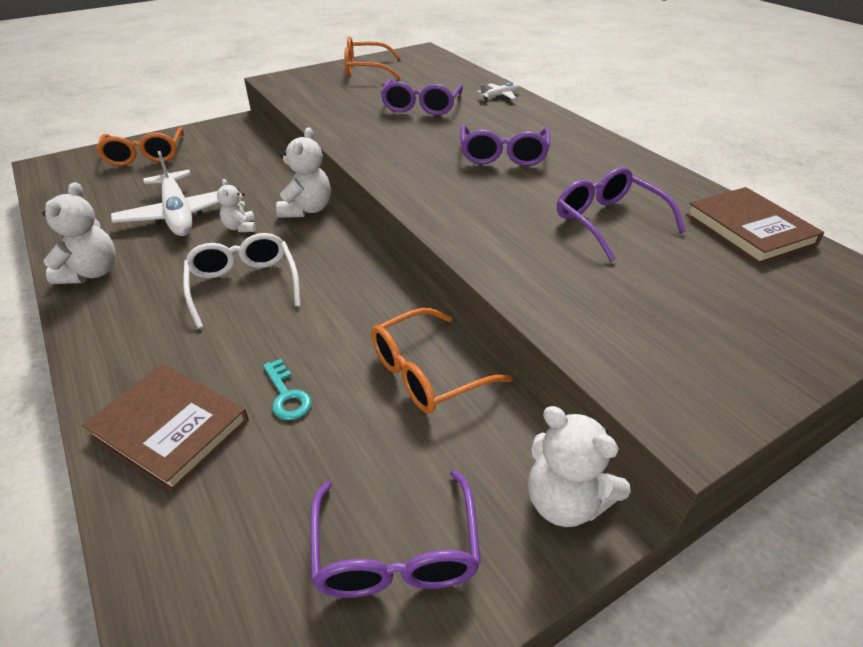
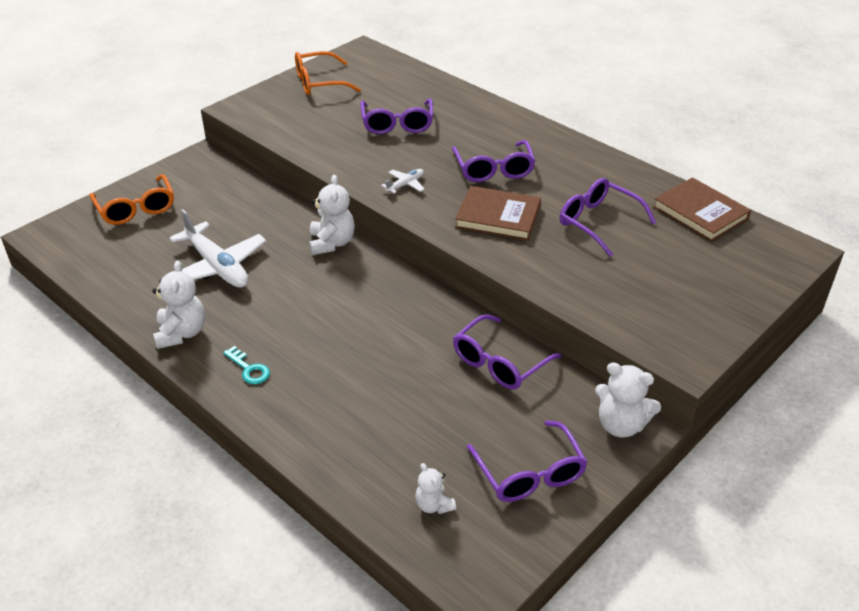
camera: 15 degrees left, 0 degrees up
(170, 428) = (337, 435): brown book -> brown book (498, 217)
(240, 227) = (283, 270): white teddy bear -> white teddy bear (434, 505)
(244, 285) = (320, 321): white glasses -> none
(287, 395) = (407, 397): turquoise key -> turquoise key (249, 369)
(426, 373) = (499, 363): orange glasses -> purple glasses
(500, 96) = (464, 101): white plane -> white plane (405, 185)

